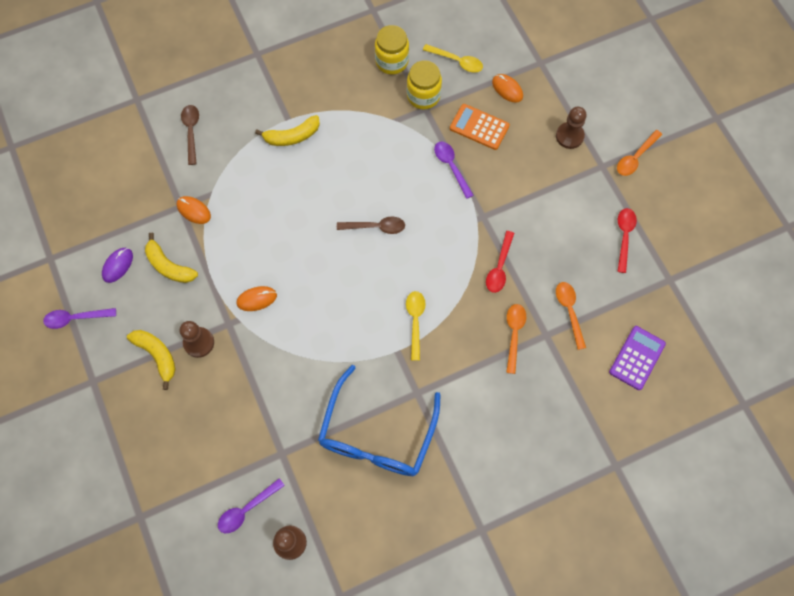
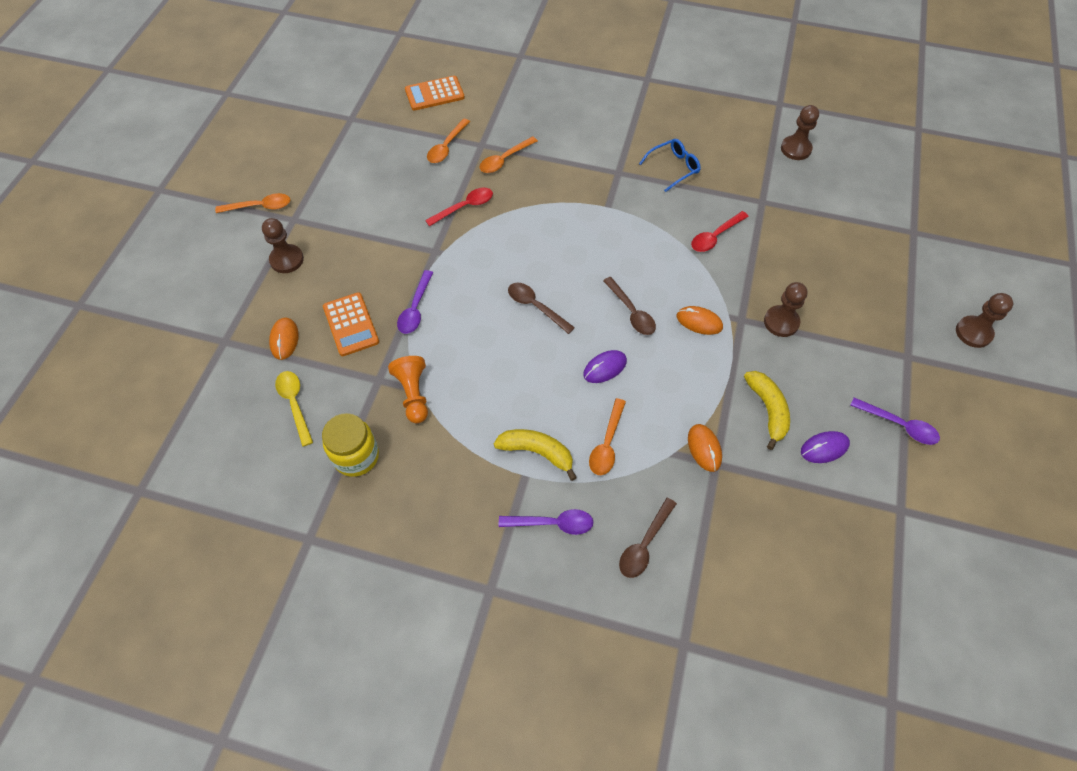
camera: 140 degrees left, 10 degrees down
(51, 441) = (973, 332): none -> brown pawn
(157, 355) = (829, 337): yellow banana -> none
(247, 509) = (817, 185): purple spoon -> purple spoon (552, 523)
(255, 171) = (607, 443): none -> orange spoon
(294, 217) = (605, 368): none -> purple mouse
(308, 271) = (631, 312): none -> brown spoon
(377, 433) = (673, 168): blue glasses -> blue glasses, size x0.48
(396, 115) = (413, 394): none -> orange pawn
(415, 321) = (573, 216): yellow spoon -> none
(423, 96) = (366, 393): yellow jar -> none
(624, 237) = (345, 163): red spoon -> red spoon (715, 236)
(637, 358) = (434, 94): purple calculator -> orange calculator

